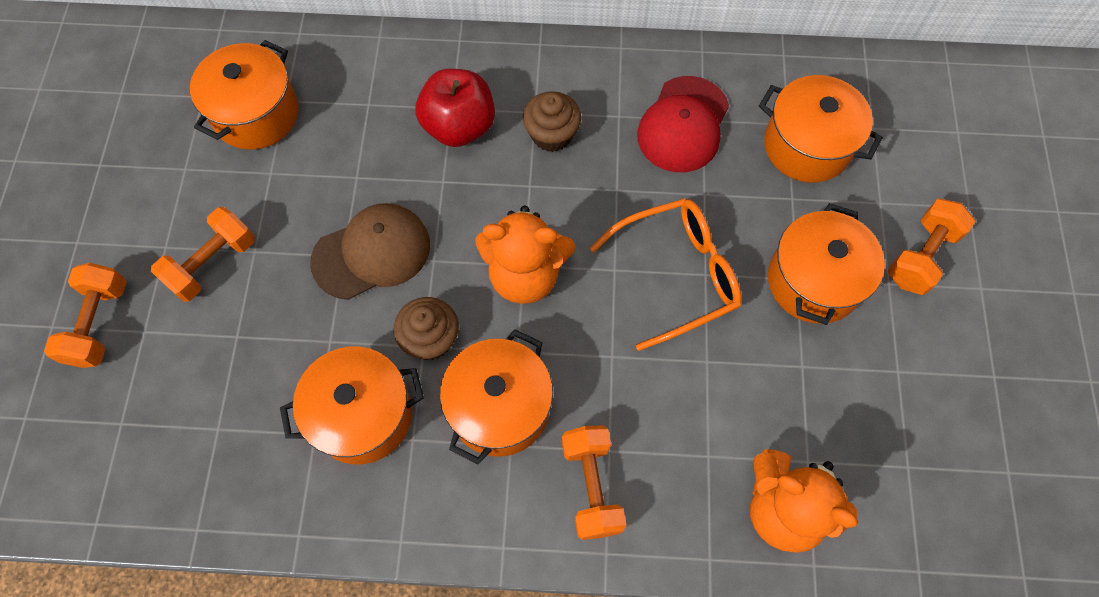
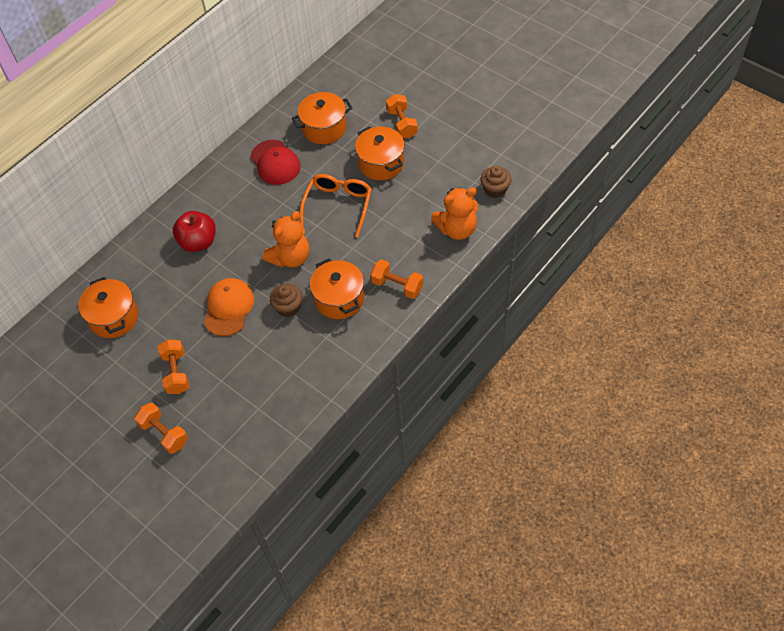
camera: 50 degrees left, 10 degrees down
(363, 415) = (300, 350): orange pot -> none
(372, 253) = (228, 308): brown cap -> orange cap
(551, 135) = (235, 211): brown cupcake -> brown cupcake (495, 190)

